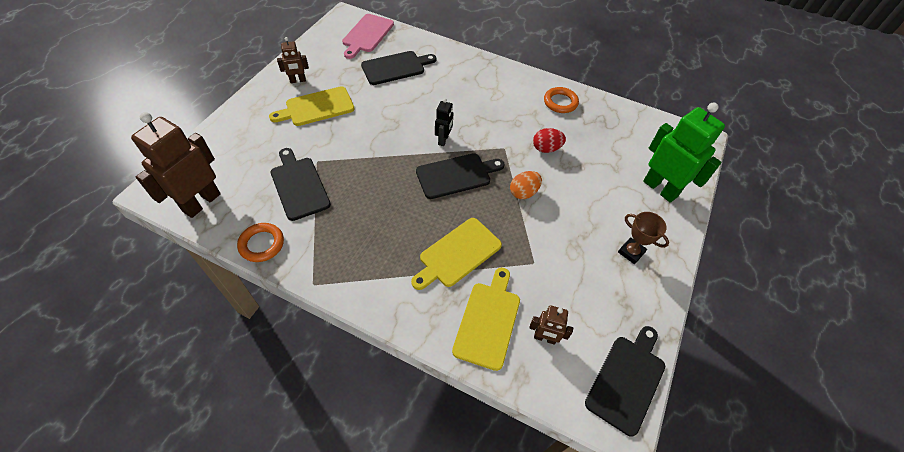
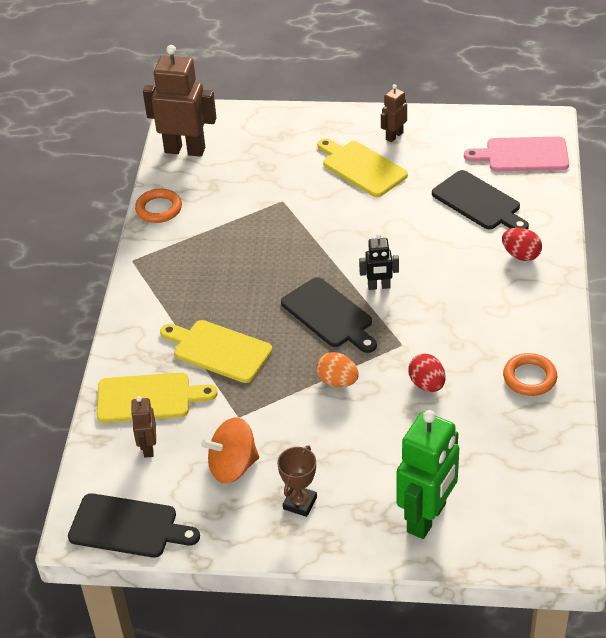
camera: 75 degrees right, 10 degrees down
(298, 81) = (394, 136): brown robot -> brown robot turned 75 degrees clockwise
(299, 186) = (242, 202): black cutting board -> none
(455, 68) = (521, 255): none -> red egg
(584, 283) = (233, 466): none -> orange spinning top

